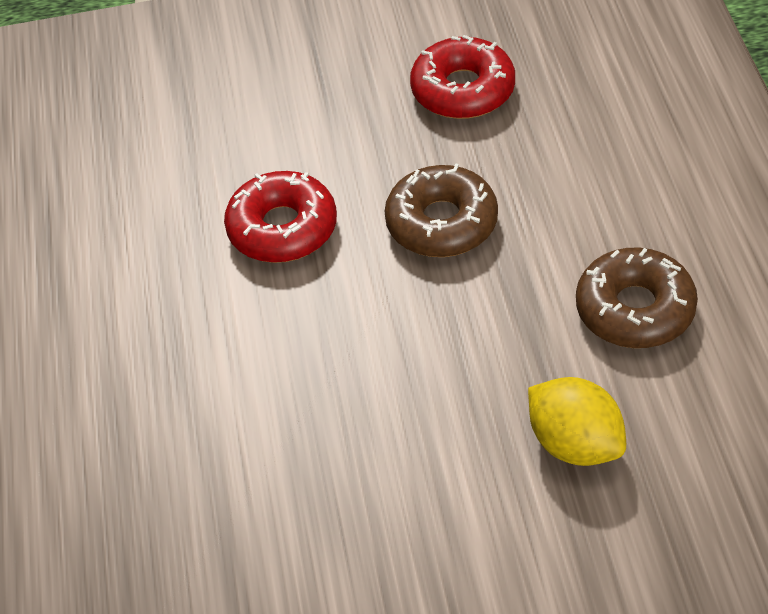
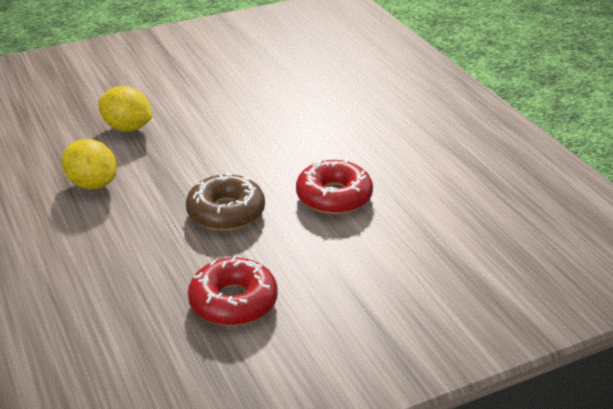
camera: 160 degrees right, 15 degrees down
(635, 309) = (92, 184): brown donut -> yellow lemon

